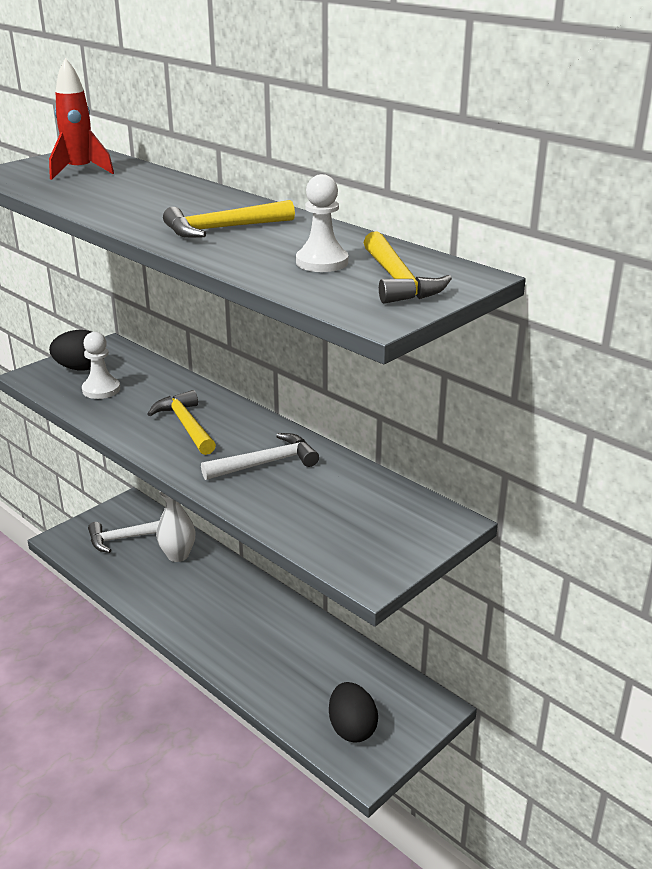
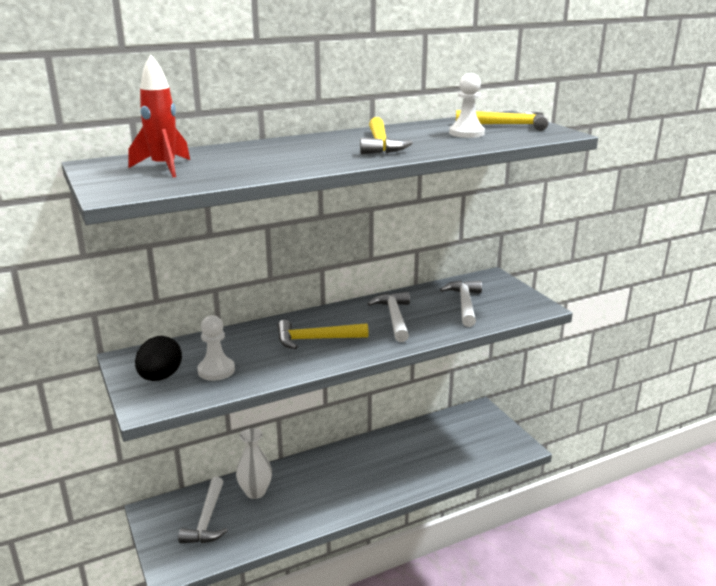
camera: 70 degrees left, 5 degrees down
(338, 509) = (464, 304): none -> white hammer
(352, 728) = (488, 445): black egg -> none

